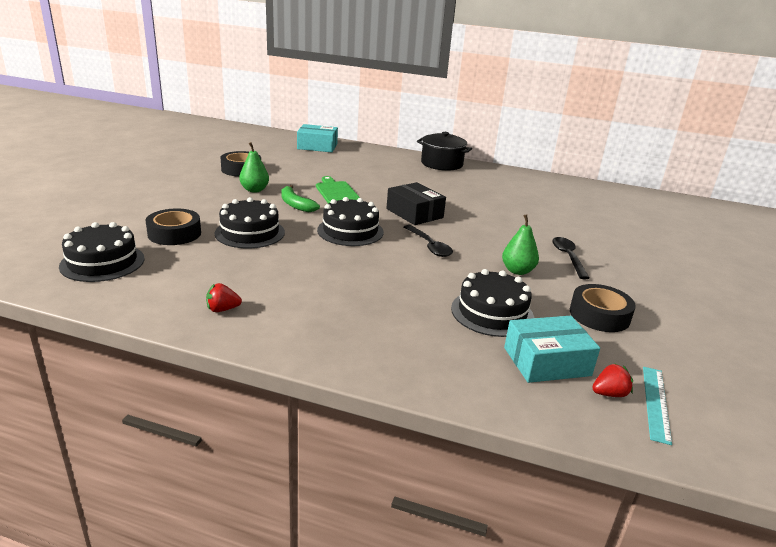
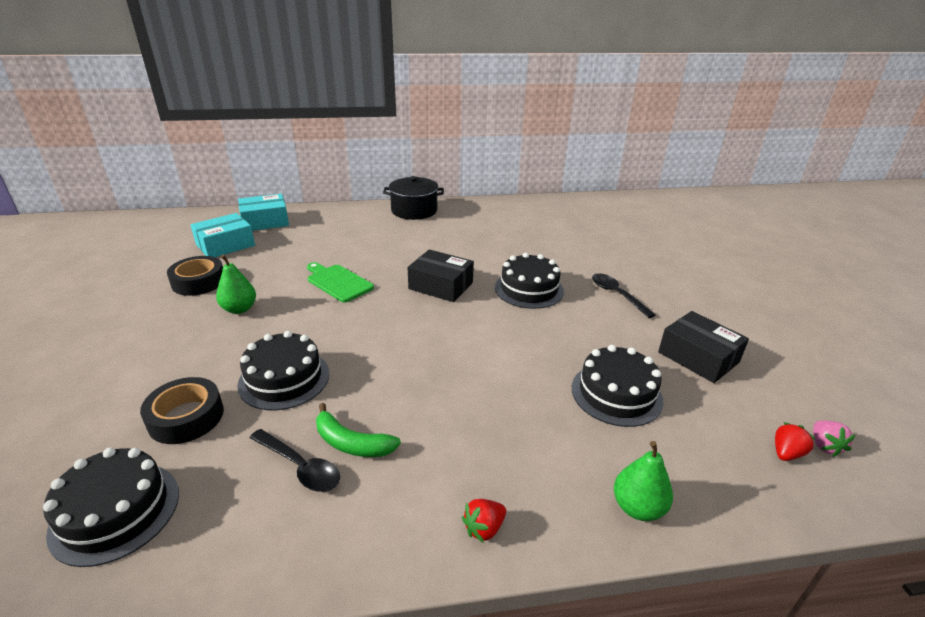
camera: 25 degrees left, 5 degrees up
(222, 309) = (345, 521): red strawberry -> red strawberry (484, 528)
(295, 205) = (306, 316): green banana -> green banana (351, 443)
(350, 231) = (396, 334): black cake -> black cake (529, 289)
(429, 246) = (490, 326): black spoon -> black spoon (300, 467)
(517, 271) = (592, 328): green pear -> green pear (637, 507)
(546, 361) = (710, 437): turquoise box -> turquoise box (225, 245)
(599, 315) = (698, 357): black tape -> black box
(656, 403) = (824, 446): turquoise ruler -> pink strawberry

